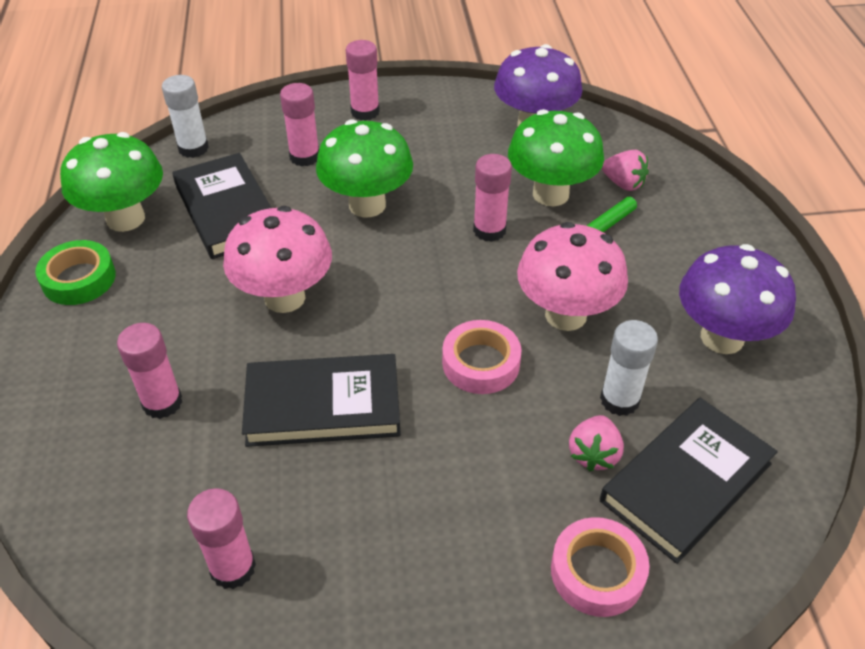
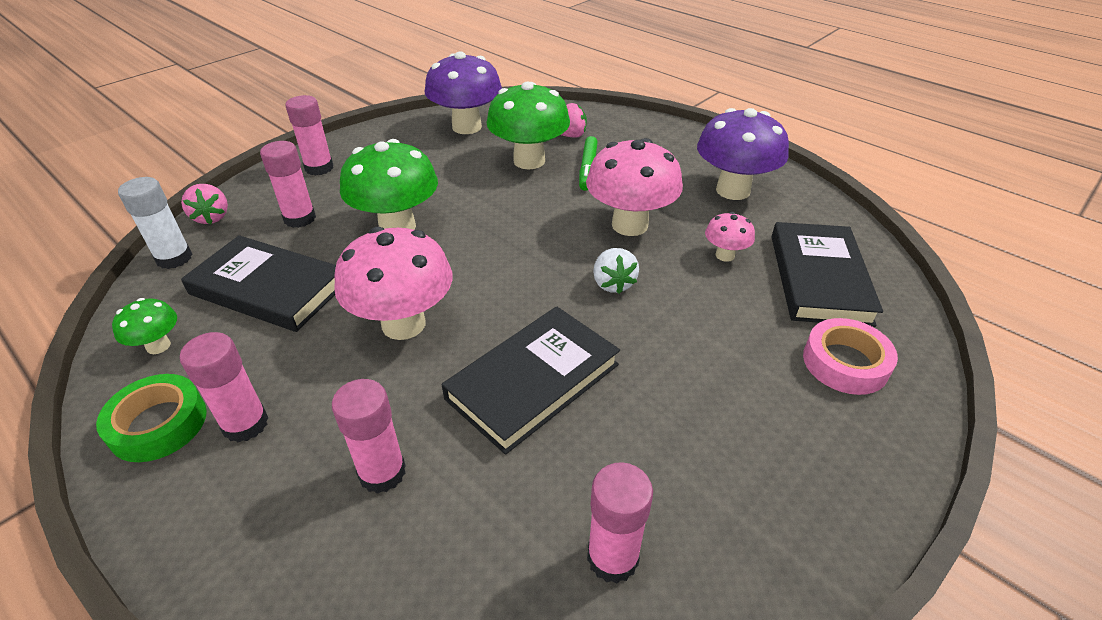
camera: 40 degrees left, 5 degrees down
(125, 219) = (158, 346): green mushroom -> green mushroom, size x0.49
(481, 363) = (613, 284): pink tape -> white strawberry
(489, 230) = (514, 200): pink glue stick -> pink glue stick (245, 424)
(594, 454) = (752, 295): pink strawberry -> pink strawberry (212, 217)
(619, 400) = (725, 255): white glue stick -> pink mushroom

